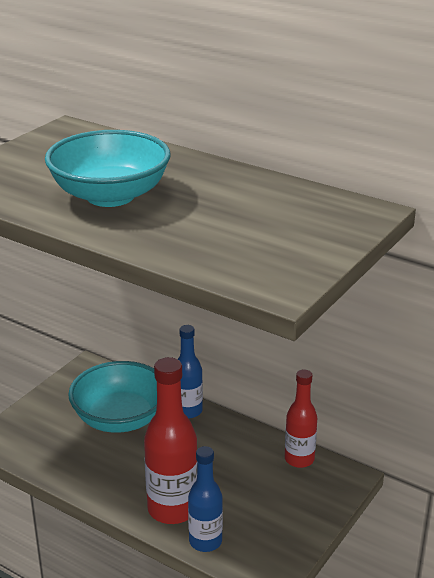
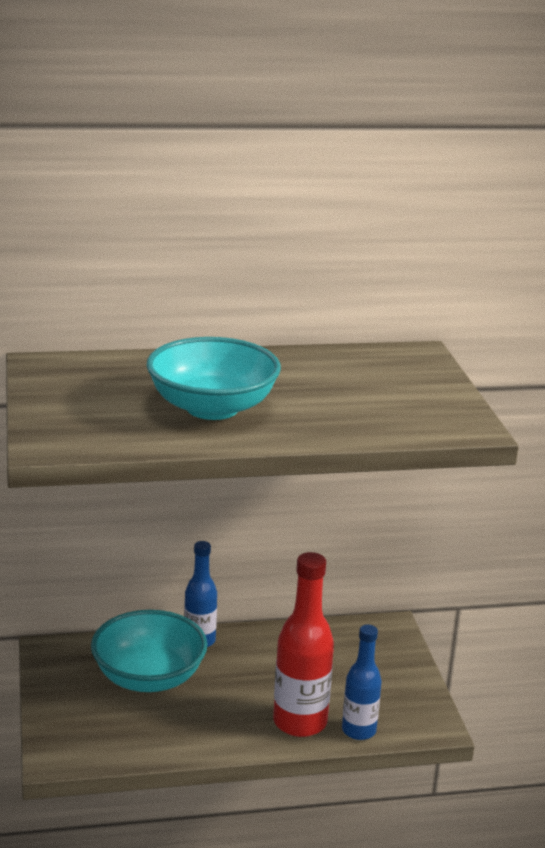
camera: 45 degrees left, 5 degrees down
(299, 459) = (340, 632): red bottle -> none

